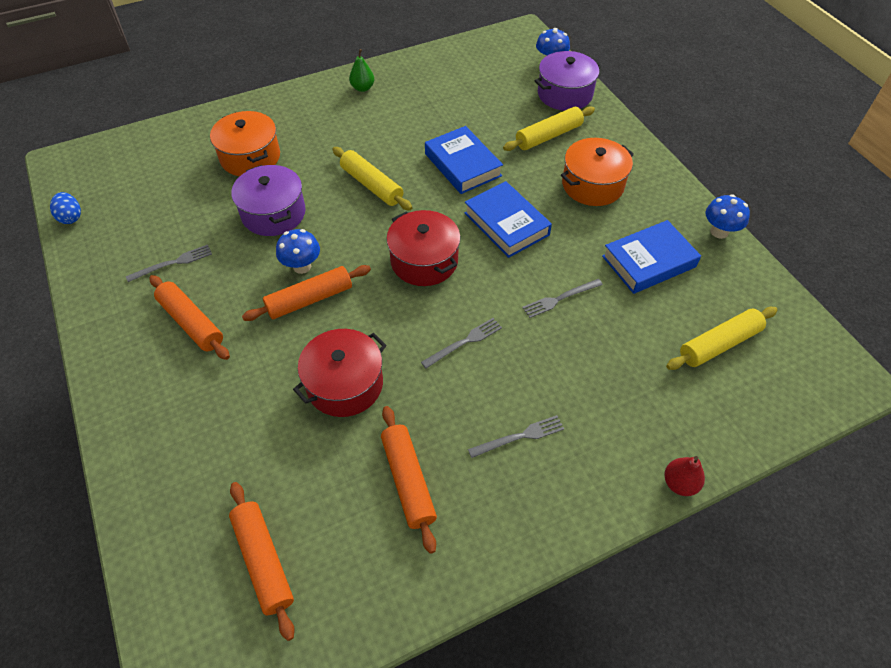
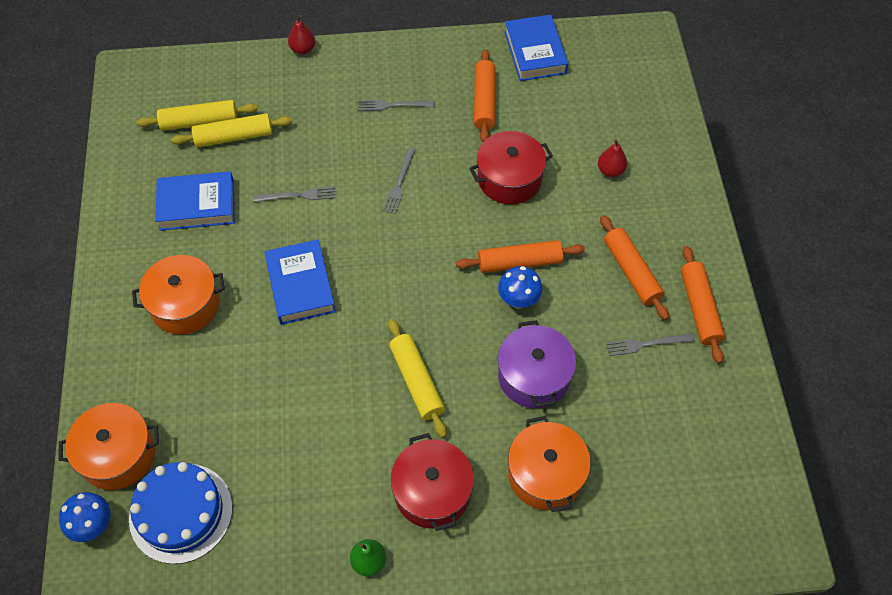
camera: 160 degrees left, 5 degrees up
(71, 217) = (760, 443): blue egg -> none
(226, 432) = (610, 170): none -> red pear
(263, 560) = (594, 85): orange rolling pin -> orange rolling pin (699, 308)
(424, 261) = (400, 269): red pot -> red pot (432, 491)
(462, 165) = (304, 378): blue book -> blue book (535, 52)
(464, 342) = (399, 183): grey fork -> grey fork turned 60 degrees counterclockwise
(500, 80) = (181, 512): none -> blue cake
(548, 136) = (184, 389): yellow rolling pin -> yellow rolling pin (234, 137)
(564, 94) = (118, 455): purple pot -> orange pot
(719, 232) = (109, 214): blue mushroom -> none

